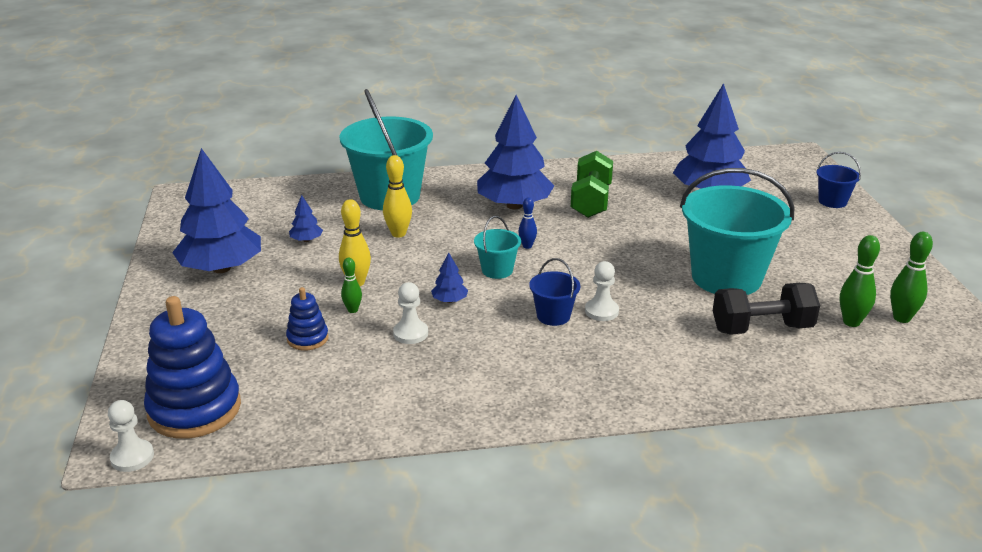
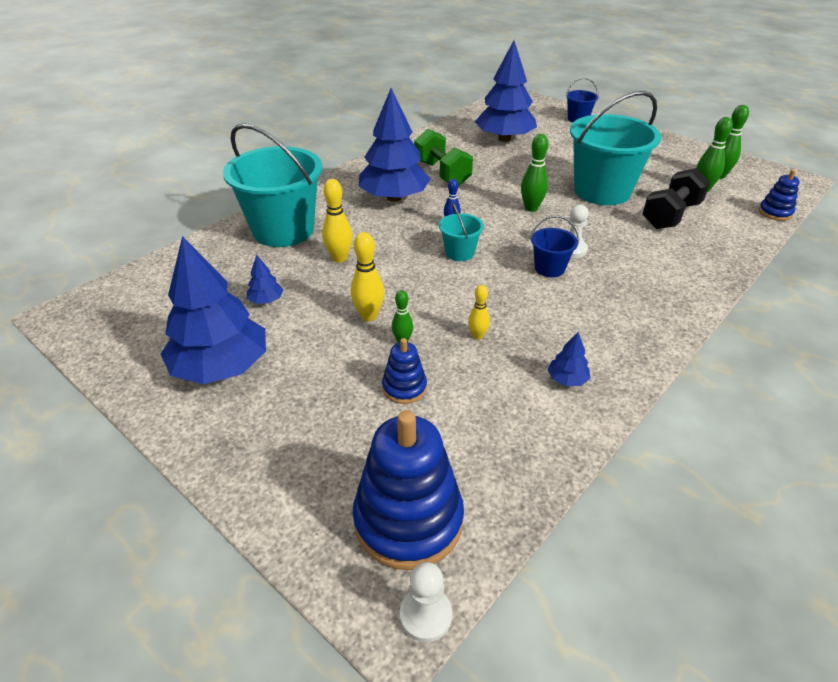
camera: 40 degrees left, 10 degrees up
(410, 333) = (477, 336): white pawn -> yellow bowling pin
(449, 300) = (463, 293): blue tree -> blue tree (567, 379)
(624, 263) = (531, 208): none -> green bowling pin
(899, 379) = (775, 212): none -> blue stacking toy

